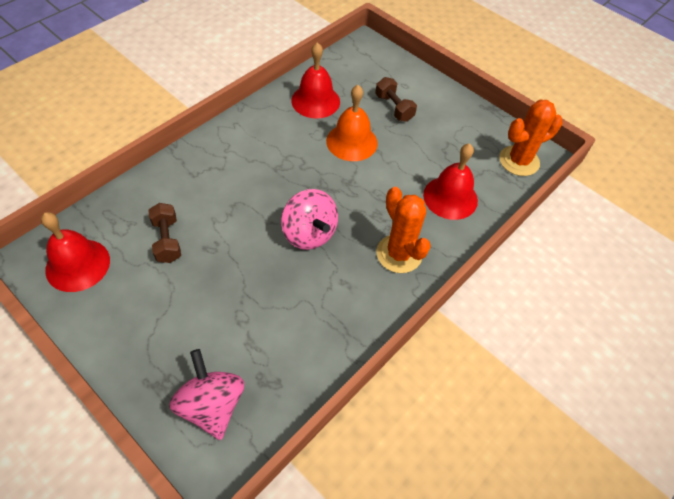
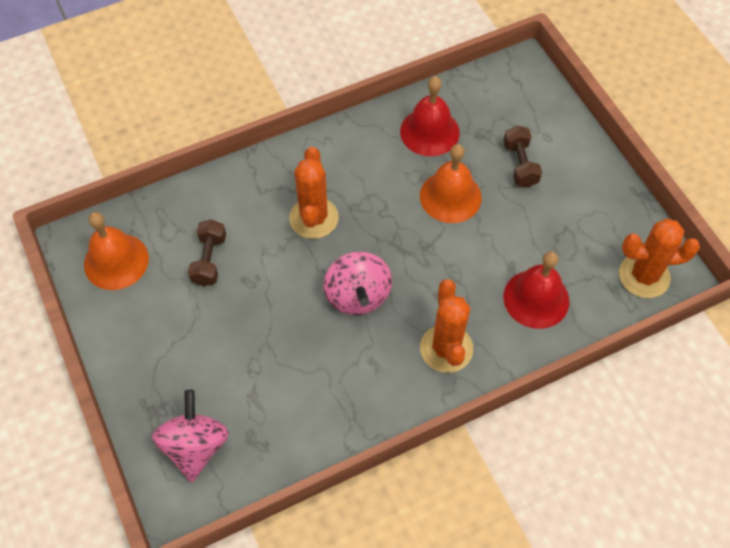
camera: 25 degrees right, 5 degrees up
(78, 265) = (116, 261): red bell -> orange bell
(247, 184) = (314, 218): none -> orange cactus

